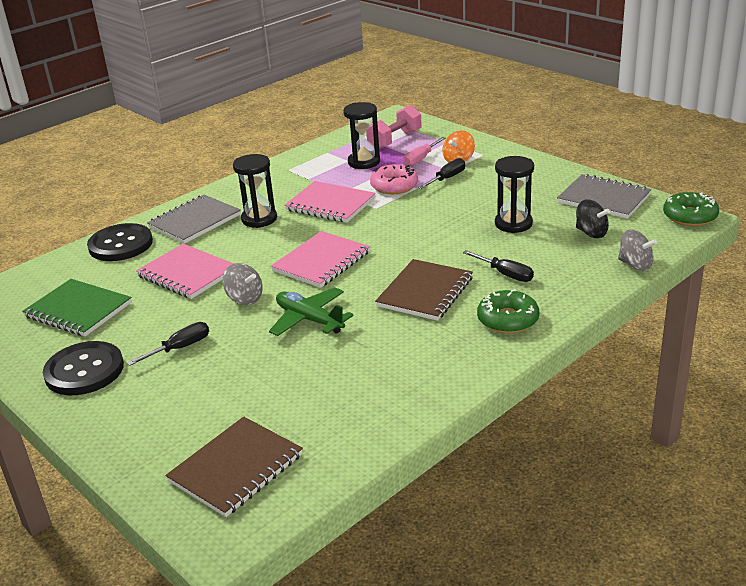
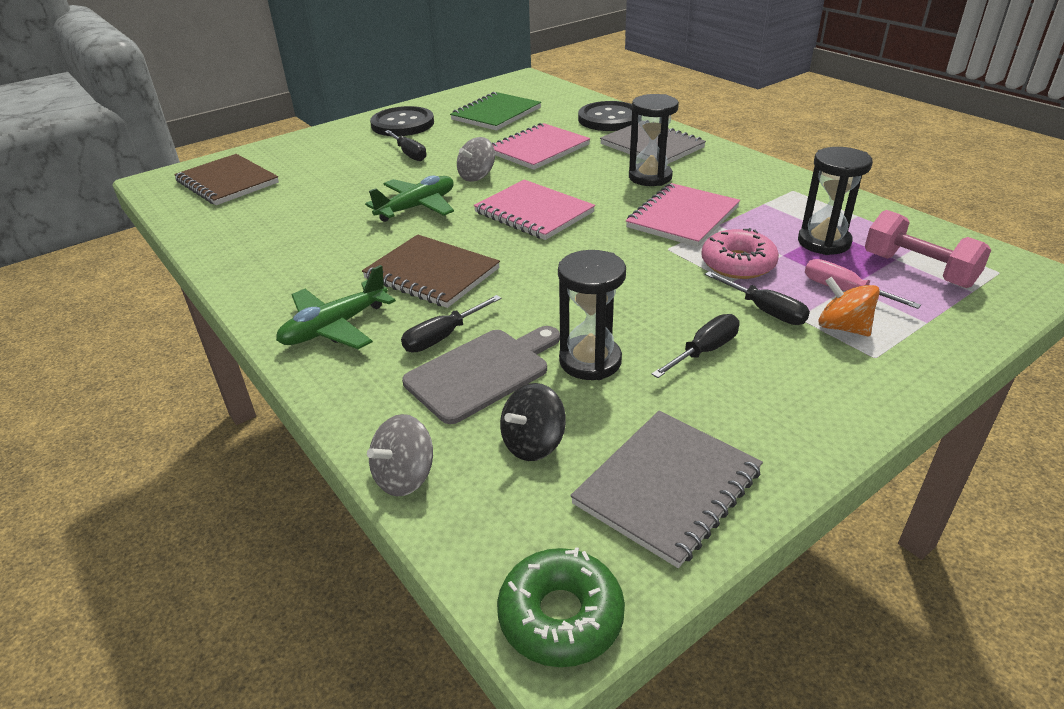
camera: 95 degrees right, 5 degrees up
(492, 193) = (704, 351): none -> black screwdriver
(508, 319) = (335, 327): green donut -> green plane
(537, 255) = (482, 372): none -> grey cutting board

